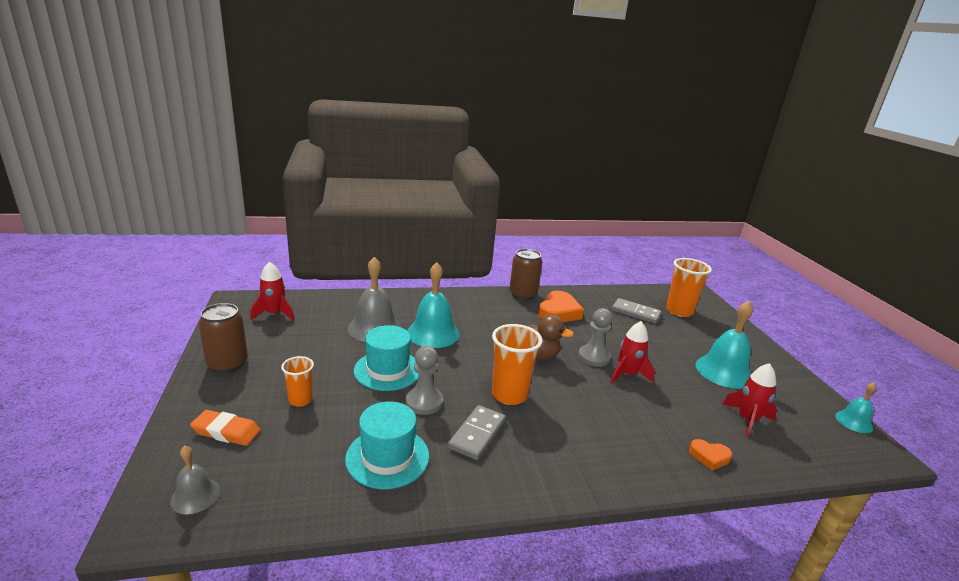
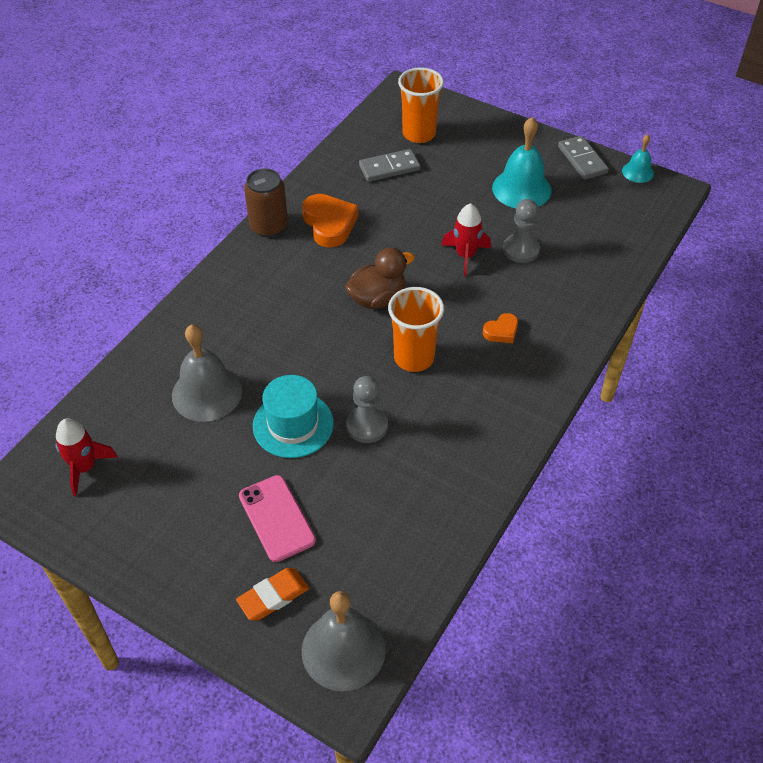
camera: 45 degrees left, 25 degrees up
(195, 495) = (343, 650): grey bell -> grey bell, size x1.85
(227, 364) = (152, 553): brown can -> none
(300, 400) = (276, 518): orange cup -> pink phone
(387, 457) = (413, 493): turquoise hat -> none
(433, 333) = (265, 350): turquoise bell -> none
(477, 434) = (441, 415): grey domino -> grey domino (582, 160)
(594, 357) = (421, 257): grey pawn -> grey pawn (521, 249)
(709, 457) = (591, 290): orange heart -> orange heart (501, 331)
(747, 420) = (581, 231): red rocket -> none

